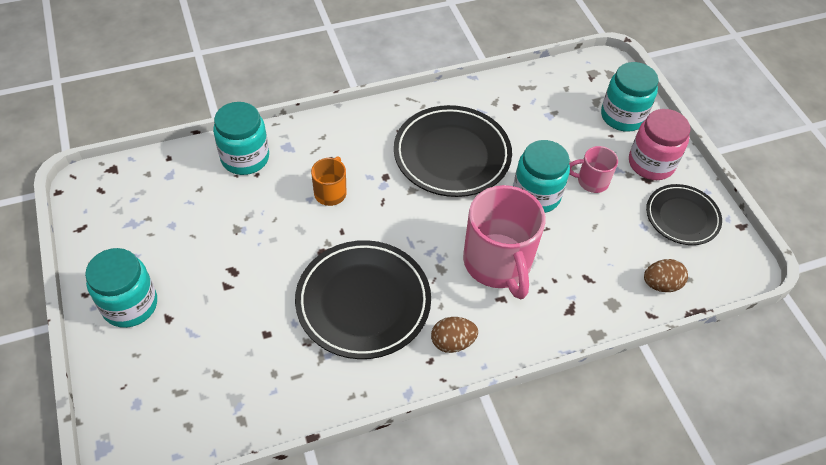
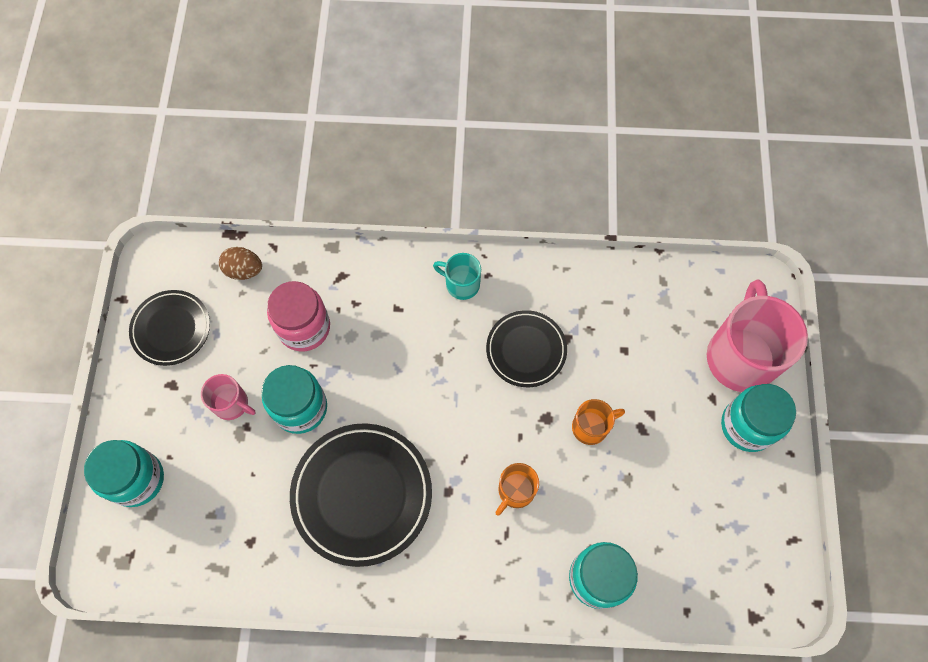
camera: 155 degrees left, 15 degrees up
(280, 258) = (591, 427): none -> orange mug
(363, 302) = (526, 350): black plate -> black plate, size x0.61
(452, 342) = (461, 284): brown egg -> turquoise mug
(498, 263) = (382, 344): pink mug -> pink mug (741, 356)
(651, 163) = (153, 403): pink jar -> pink jar (304, 327)

